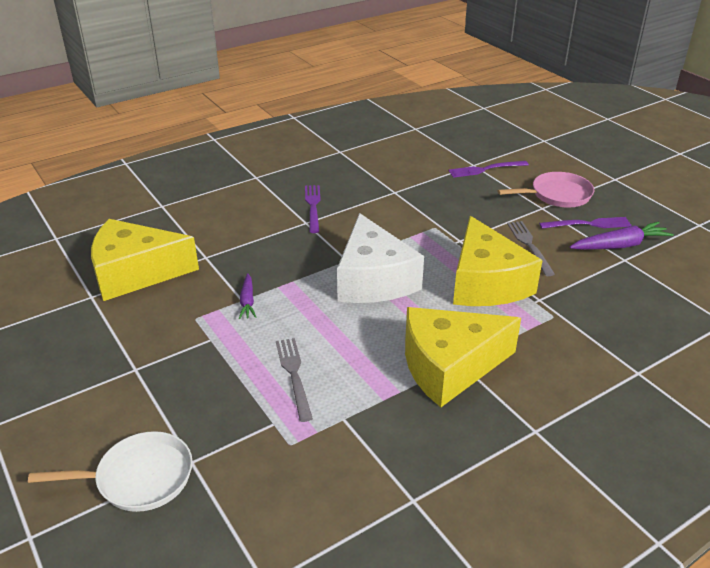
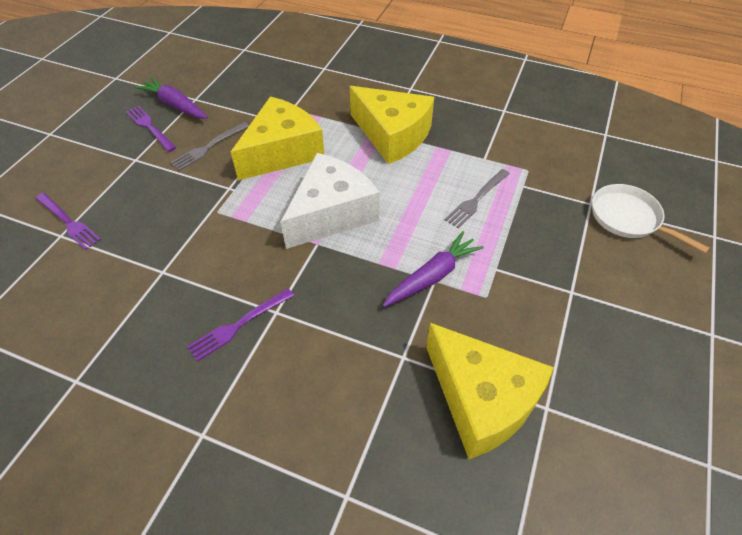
camera: 125 degrees left, 15 degrees up
(247, 301) = (432, 276): purple carrot -> purple carrot, size x1.69
(557, 195) = (103, 157): pink pan -> none

